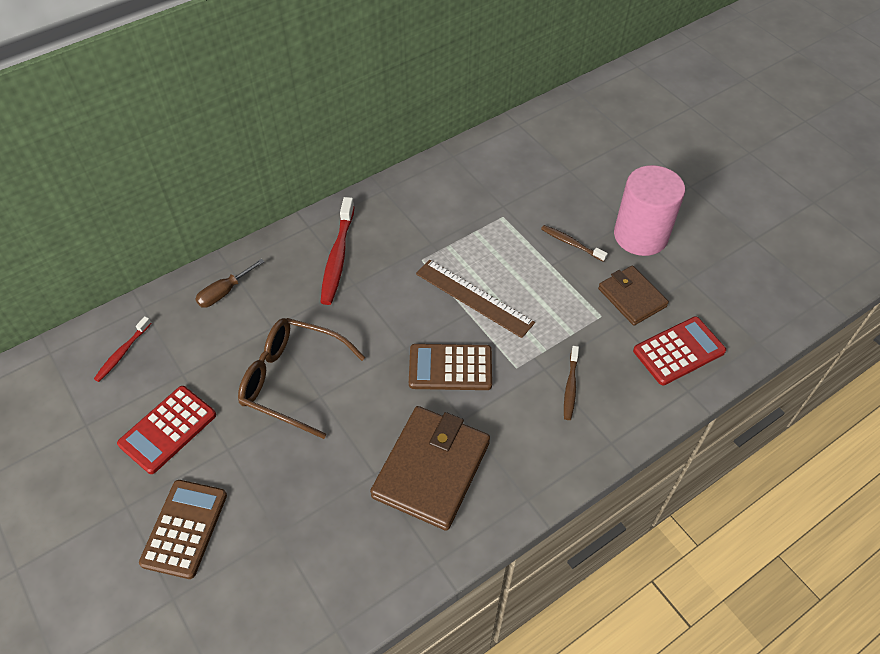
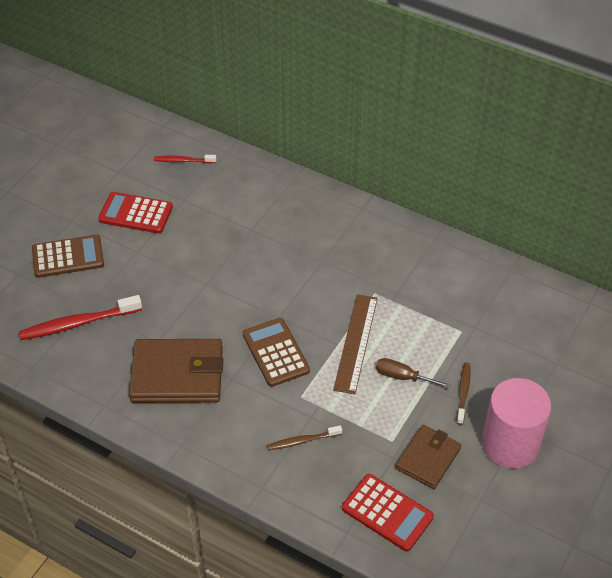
camera: 65 degrees right, 5 degrees down
(224, 292) = (267, 189): brown screwdriver -> brown screwdriver (403, 377)
(292, 380) = (211, 261): brown glasses -> none
(338, 257) = (342, 239): red toothbrush -> red toothbrush (78, 323)

